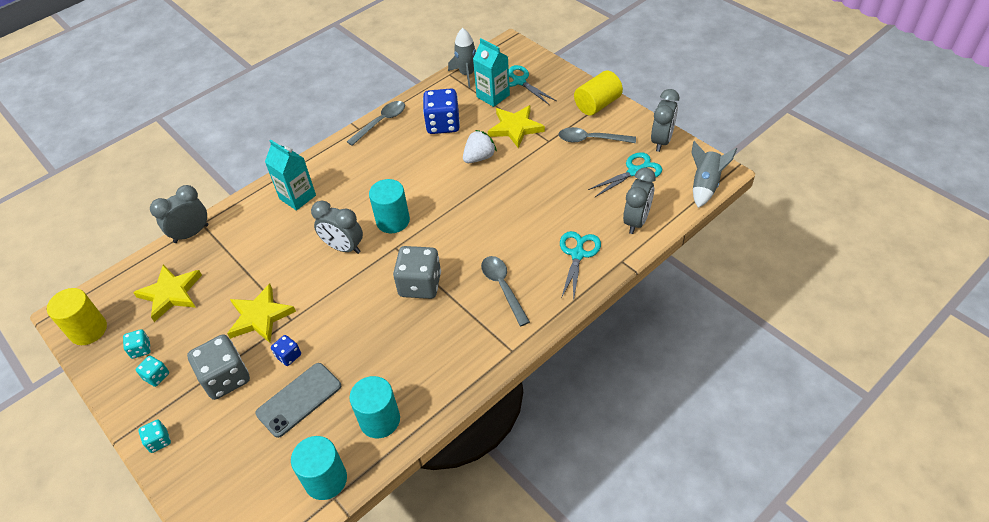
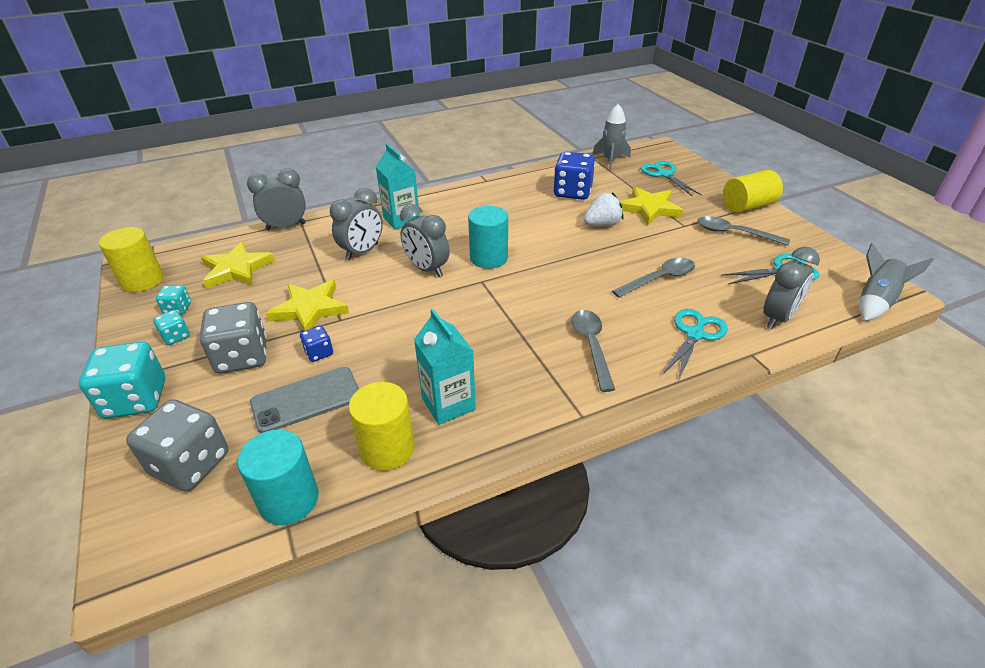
camera: 15 degrees right, 10 degrees down
(159, 441) = (136, 399): turquoise dice -> turquoise dice, size x2.03
(380, 420) = (387, 449): turquoise cylinder -> yellow cylinder
(381, 122) = (510, 180): grey spoon -> grey spoon (659, 279)
(420, 284) = (495, 321): grey dice -> grey dice (190, 464)
(493, 96) = (632, 180): turquoise carton -> turquoise carton (448, 404)
(661, 141) = (821, 250): grey clock -> grey clock (362, 252)

